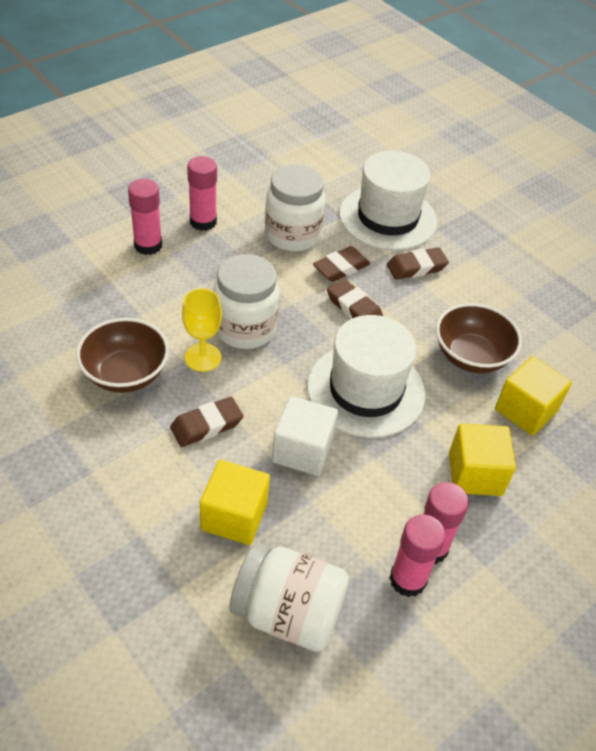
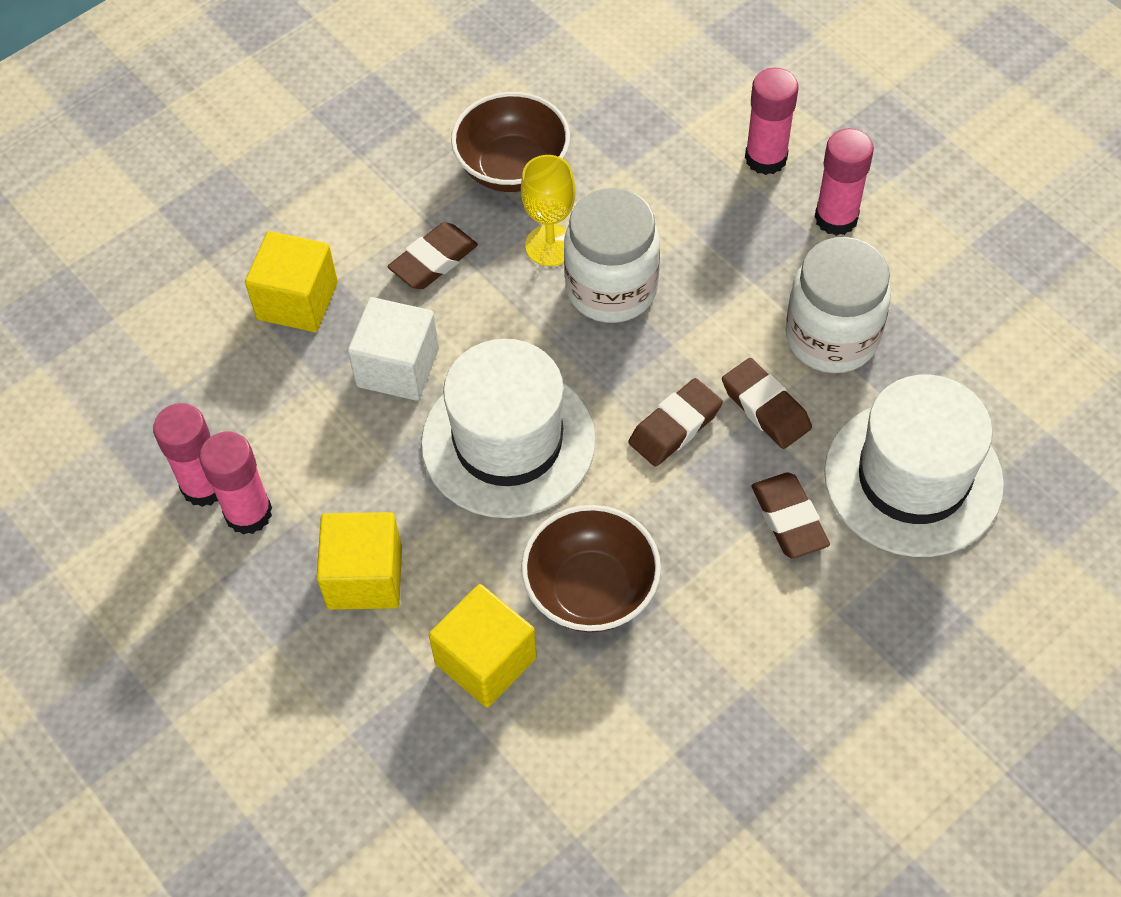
camera: 95 degrees right, 10 degrees up
(206, 425) = (433, 261): brown eraser -> brown eraser turned 75 degrees clockwise
(288, 613) = (168, 361): white jar -> none

